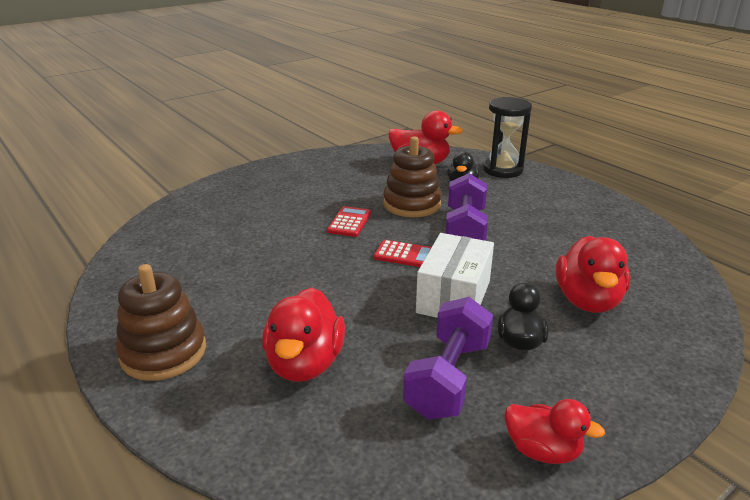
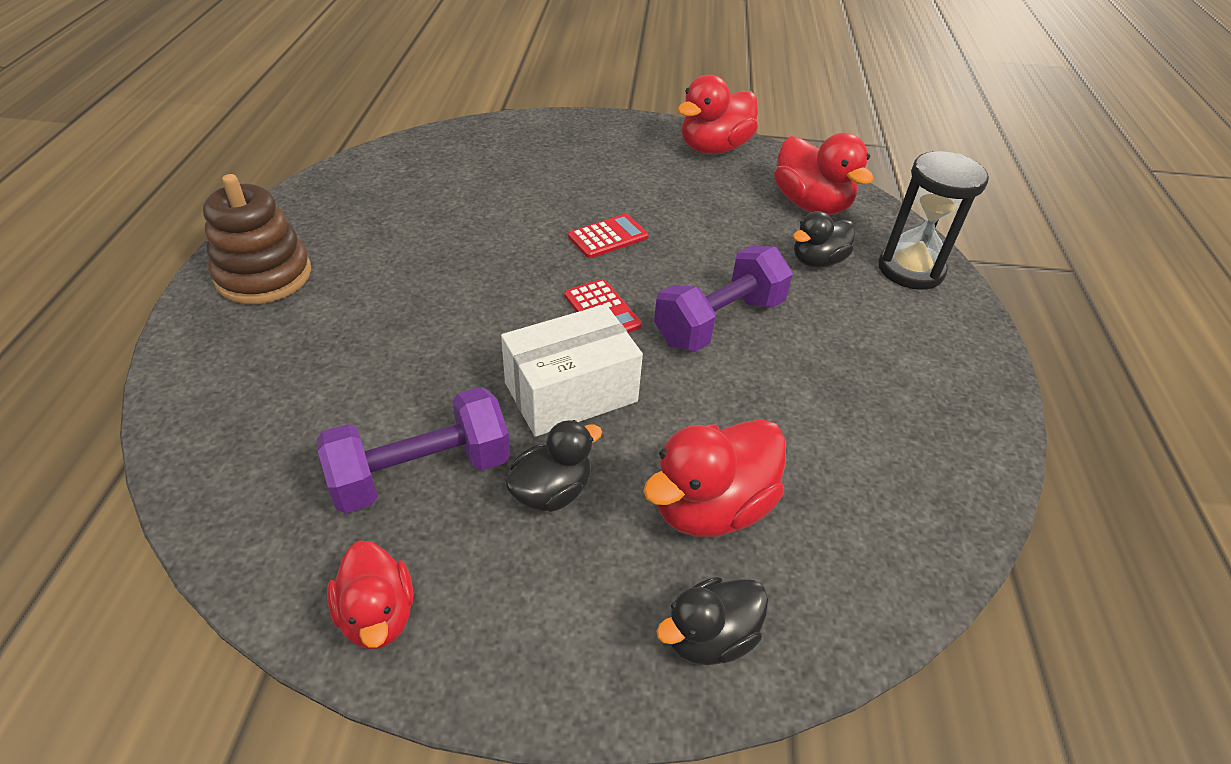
camera: 40 degrees right, 15 degrees up
(305, 364) = (337, 363): red duck -> red duck (714, 148)
(412, 204) = (711, 253): brown stacking toy -> none
(669, 346) = (709, 637): none -> black duck

